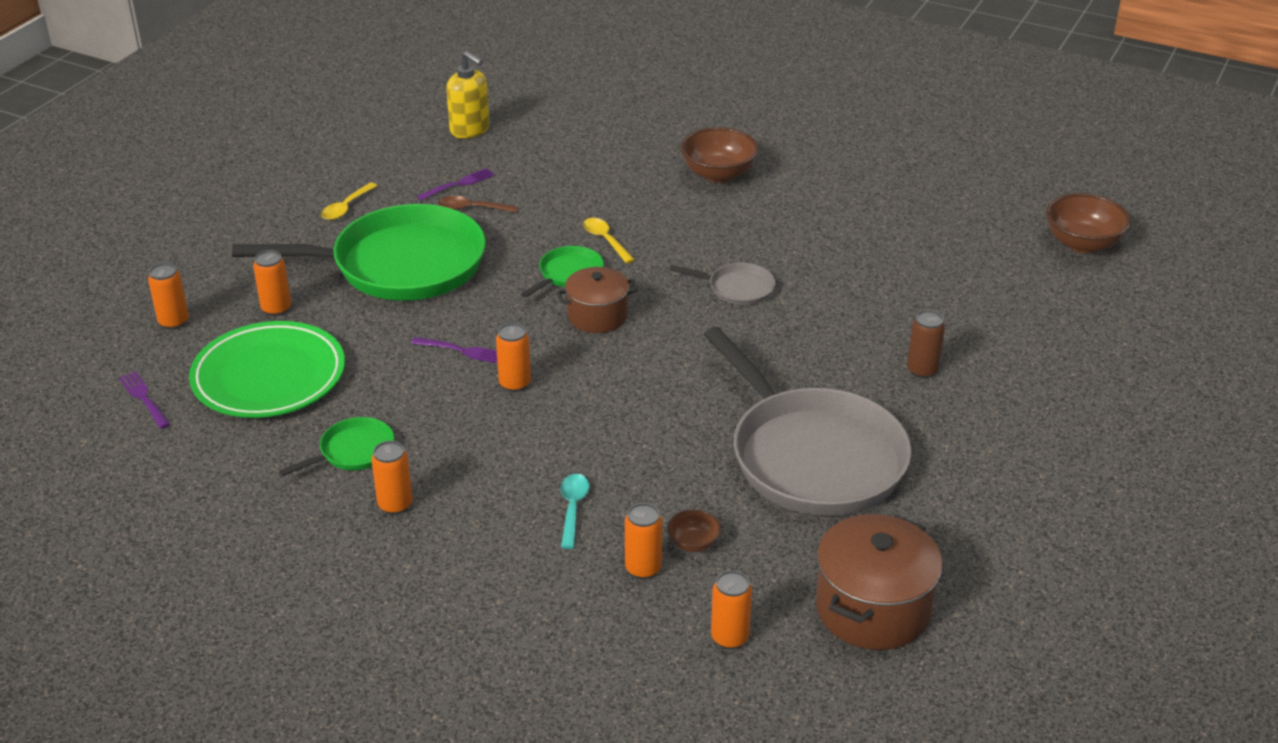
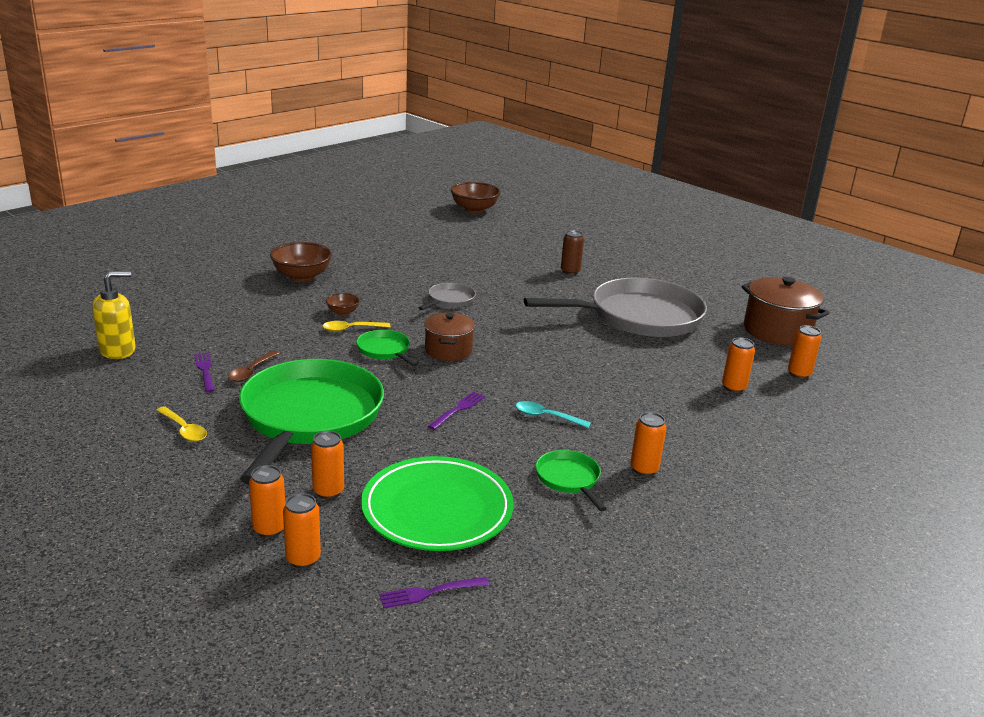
camera: 75 degrees left, 10 degrees down
(515, 384) = (514, 395): orange can -> orange can (269, 529)
(573, 508) = (667, 400): turquoise spoon -> turquoise spoon (546, 417)
(693, 543) = (712, 367): brown bowl -> brown bowl (342, 312)

